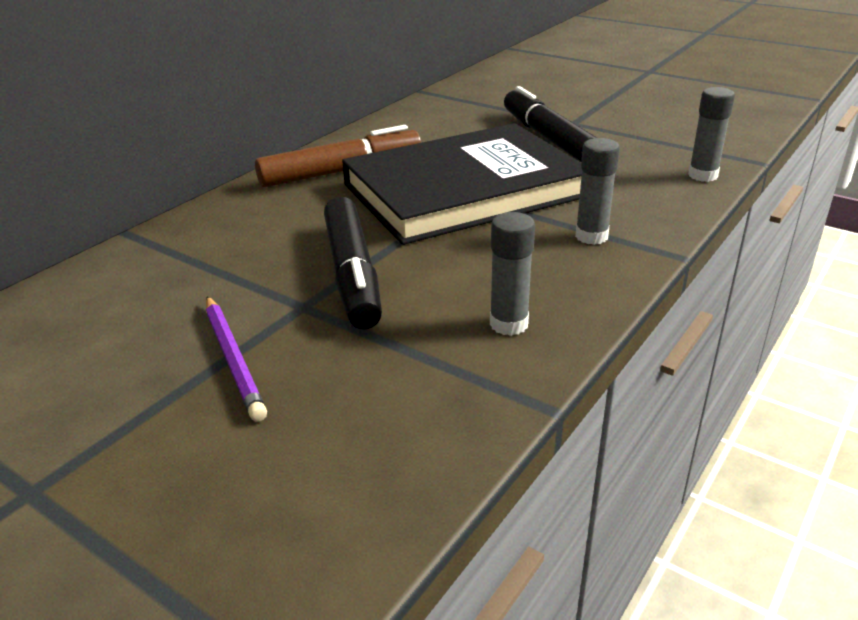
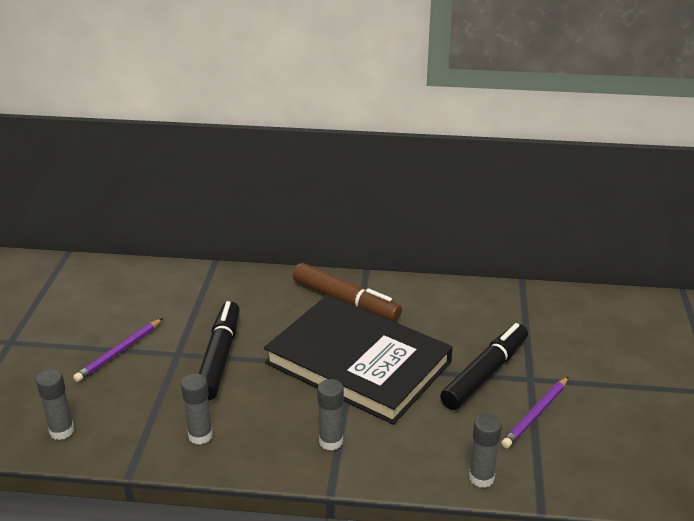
camera: 60 degrees right, 0 degrees up
(352, 274) = (219, 357): black marker -> black marker turned 135 degrees clockwise
(381, 465) = (62, 431): none -> grey glue stick
(627, 133) = (535, 414): none -> purple pencil

